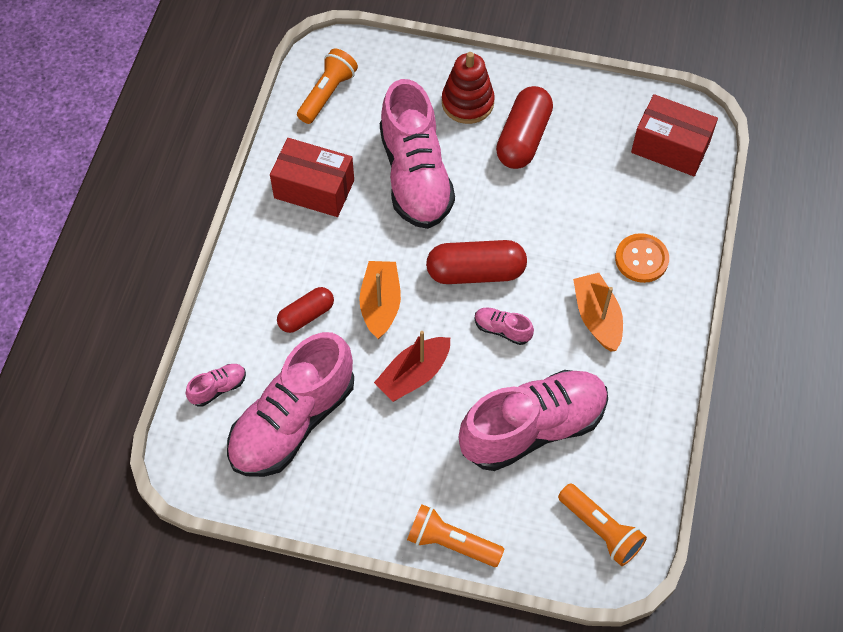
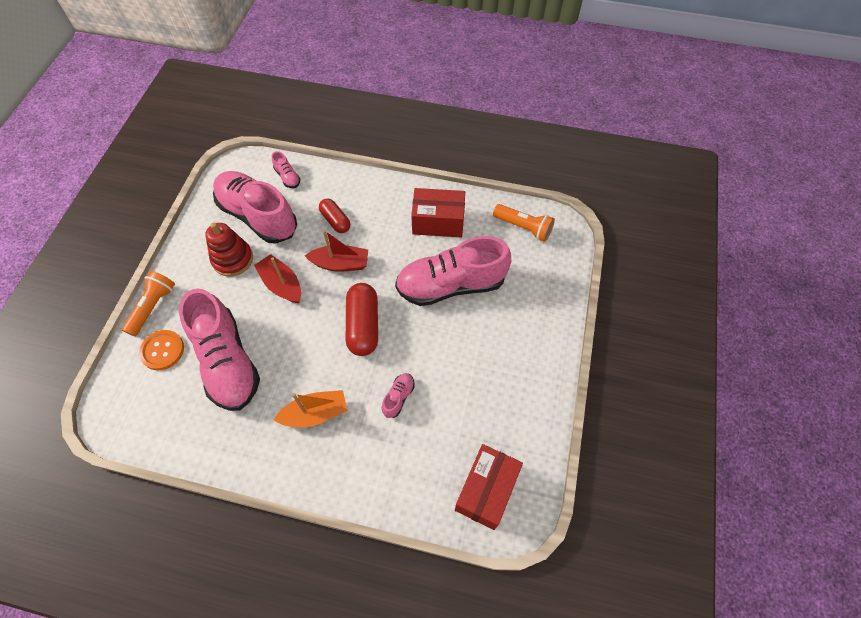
camera: 90 degrees right, 0 degrees up
(314, 189) = (438, 222): red box -> red box turned 75 degrees clockwise
(380, 304) = (340, 264): orange boat -> red boat
(467, 103) = (523, 322): red stacking toy -> red stacking toy (233, 259)
(502, 330) = (312, 343): pink shoe -> pink shoe (398, 397)
(523, 138) = (490, 364): red capsule -> none
(601, 530) = (138, 405): orange flashlight -> none
(641, 259) = (368, 454): orange button -> orange button (162, 350)

